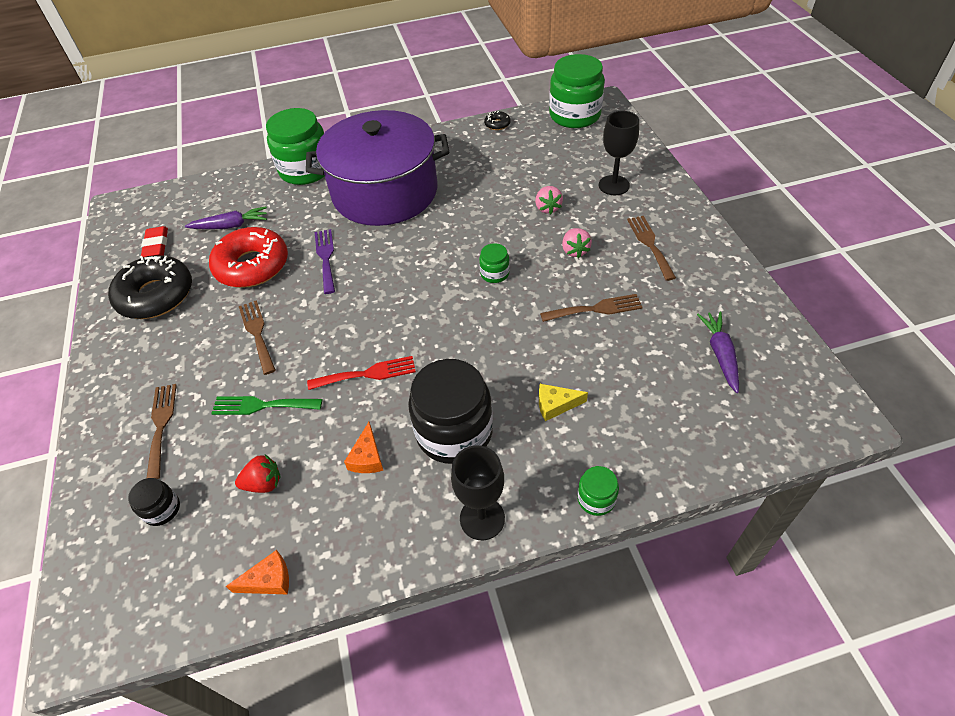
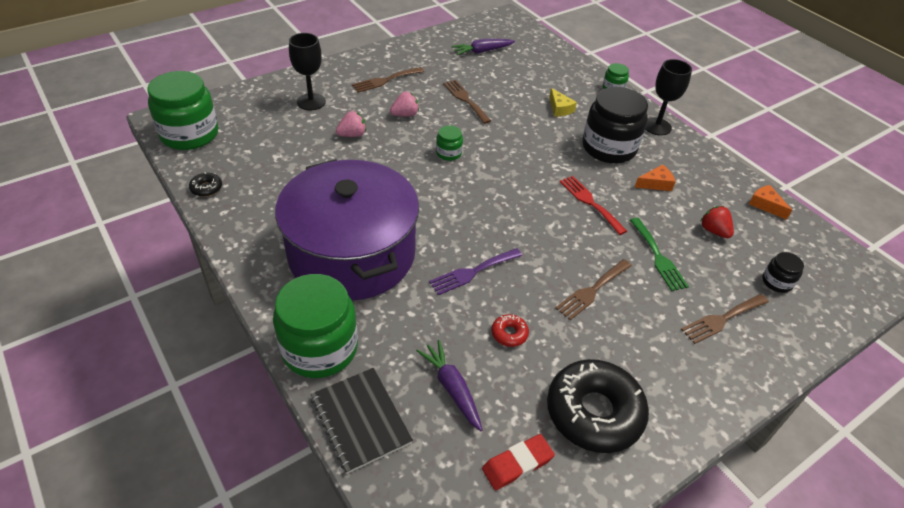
camera: 115 degrees left, 5 degrees down
(240, 182) = (361, 420): none -> black notebook
(252, 266) = (509, 334): red donut -> red donut, size x0.41

